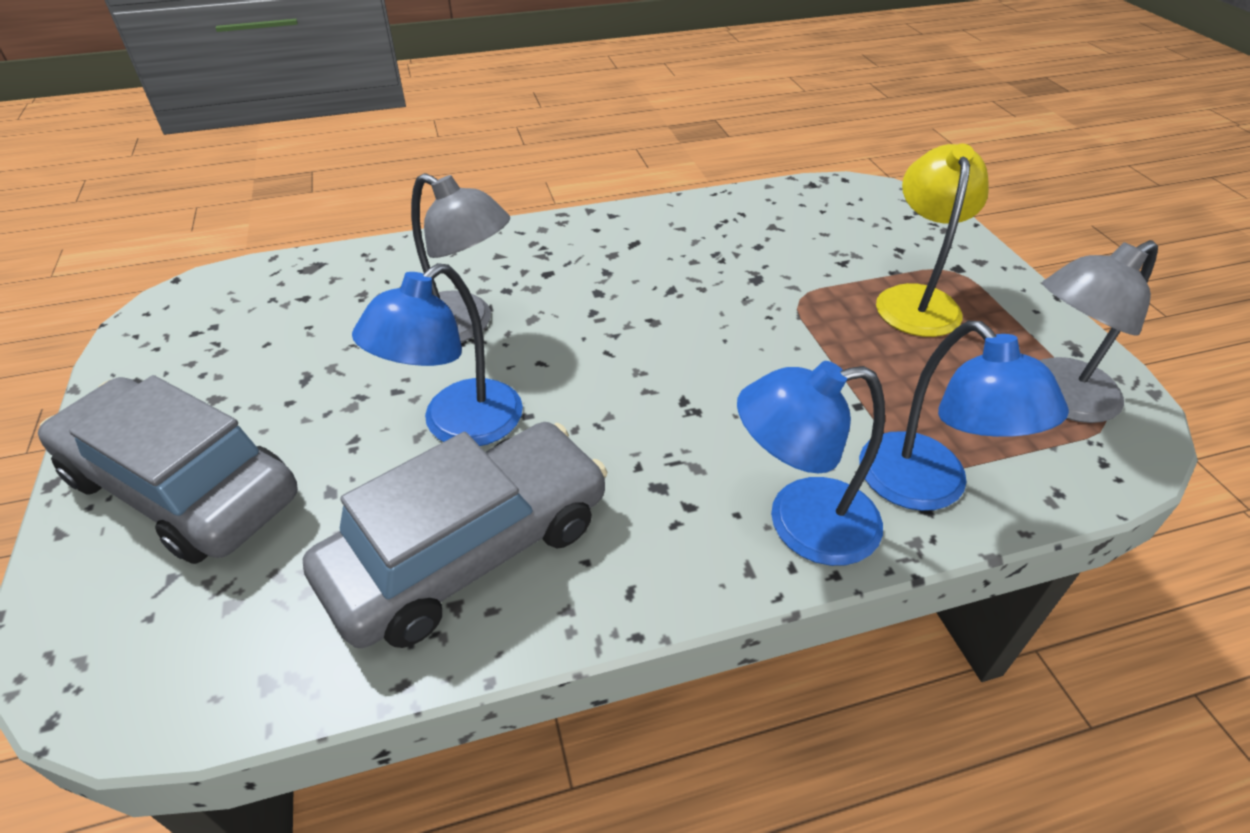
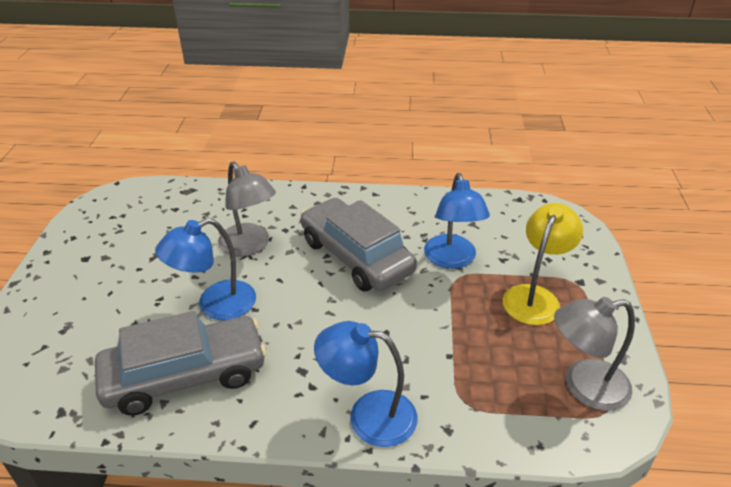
camera: 20 degrees right, 5 degrees down
(183, 487) = (69, 301): grey car -> grey car (356, 256)
(927, 487) = (457, 417): blue lamp -> blue lamp (452, 259)

